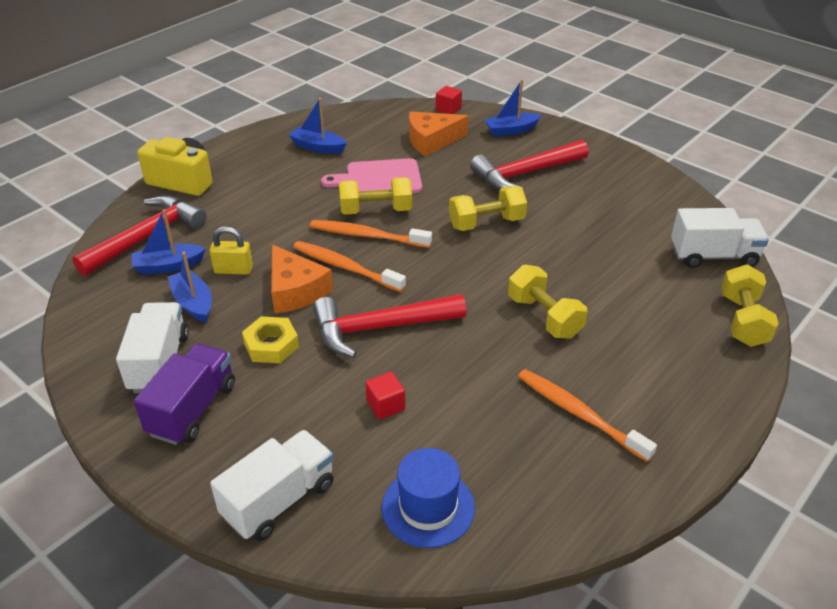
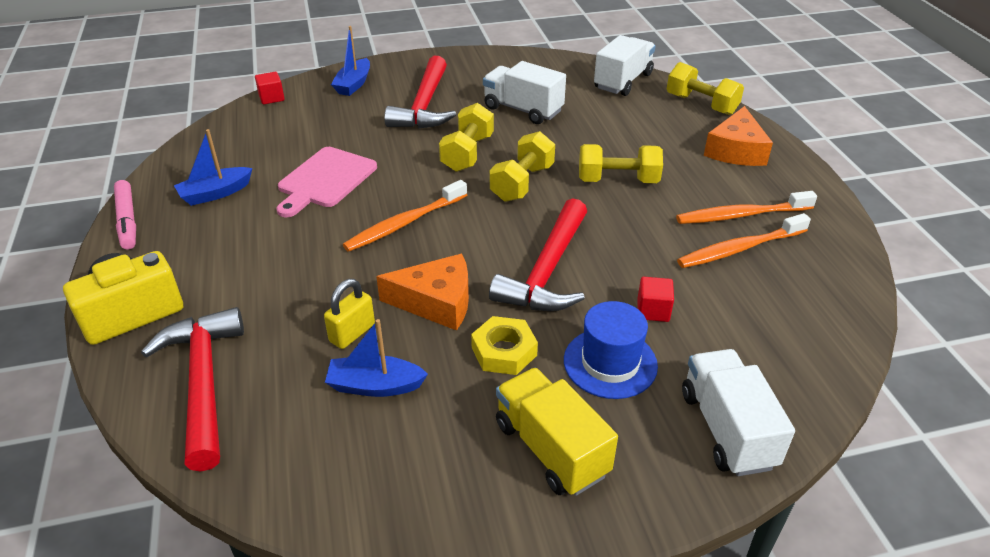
camera: 55 degrees left, 0 degrees up
(159, 363) = (451, 451): white truck -> white truck (523, 110)
(168, 266) = (284, 383): blue boat -> none
(192, 409) = (551, 449): purple truck -> yellow truck
(260, 133) = (127, 220): none -> pink marker
(345, 267) = (437, 256): orange toothbrush -> orange toothbrush (739, 249)
(376, 210) = (372, 202): yellow dumbbell -> yellow dumbbell (522, 183)
(428, 507) = (792, 337): blue hat -> blue hat (610, 363)
(432, 140) = (307, 127): orange cheese -> orange cheese (736, 150)

